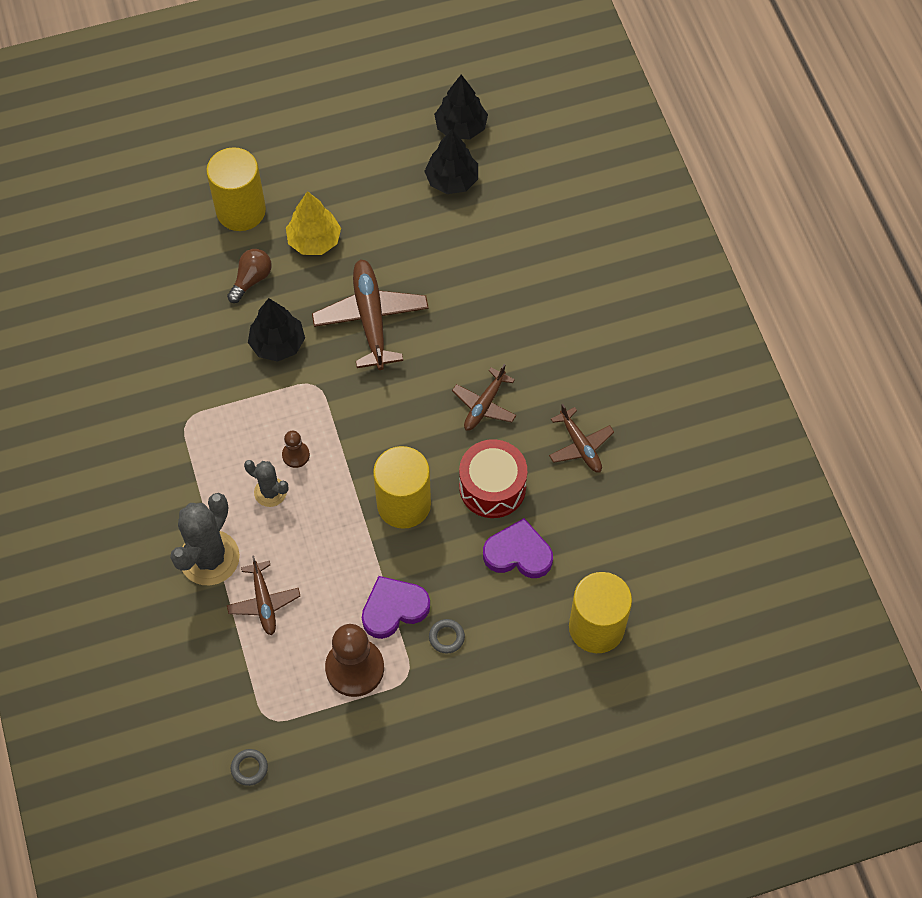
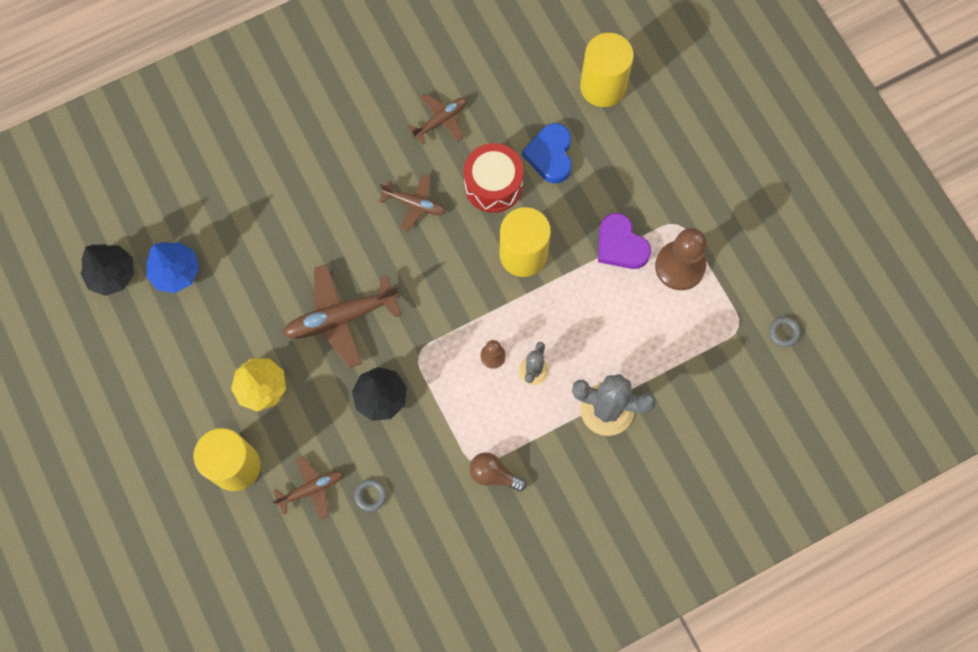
camera: 100 degrees left, 10 degrees up
(251, 280) = (314, 437): brown light bulb -> brown light bulb (493, 474)
(264, 602) = (638, 353): brown plane -> brown plane (311, 489)
(446, 637) = (636, 199): grey ring -> grey ring (370, 495)
(452, 180) = (176, 272): black tree -> blue tree
(518, 553) = (550, 155): purple heart -> blue heart

